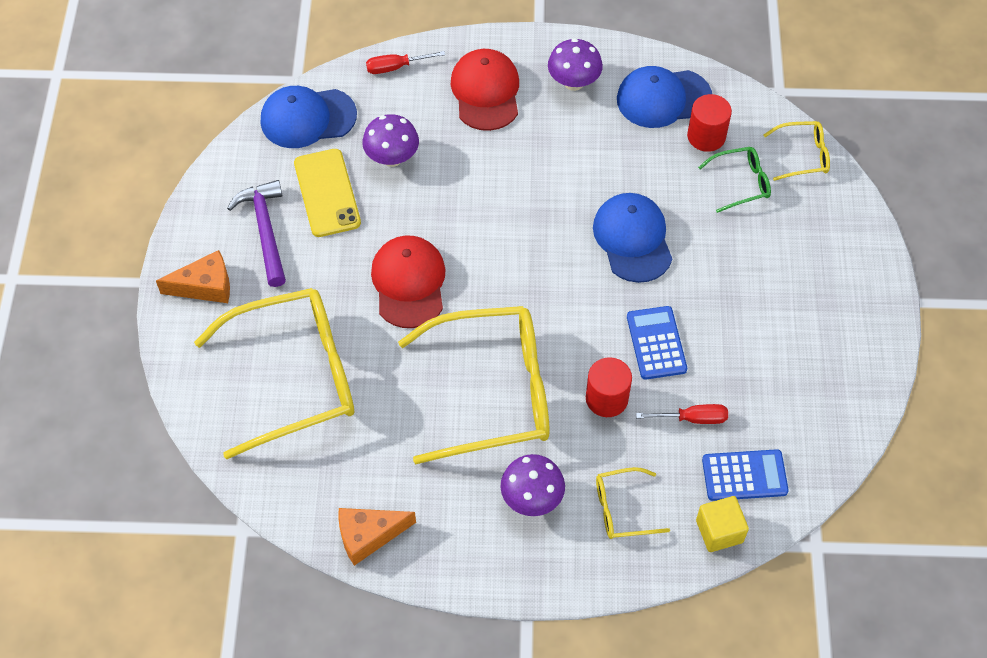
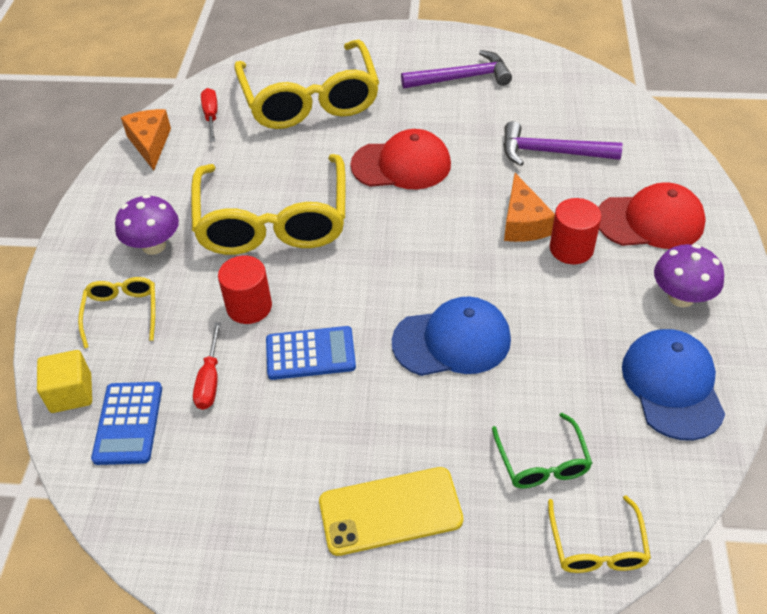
camera: 95 degrees right, 10 degrees down
(205, 286) = (405, 49): orange cheese -> orange cheese (523, 223)
(307, 118) = (593, 98): blue cap -> none
(327, 193) = (505, 112): yellow phone -> yellow phone (390, 511)
(392, 157) = (551, 152): purple mushroom -> purple hammer
(396, 67) = (670, 154): red screwdriver -> red screwdriver (211, 116)
(706, 136) = (616, 428): red cylinder -> red cylinder (571, 249)

